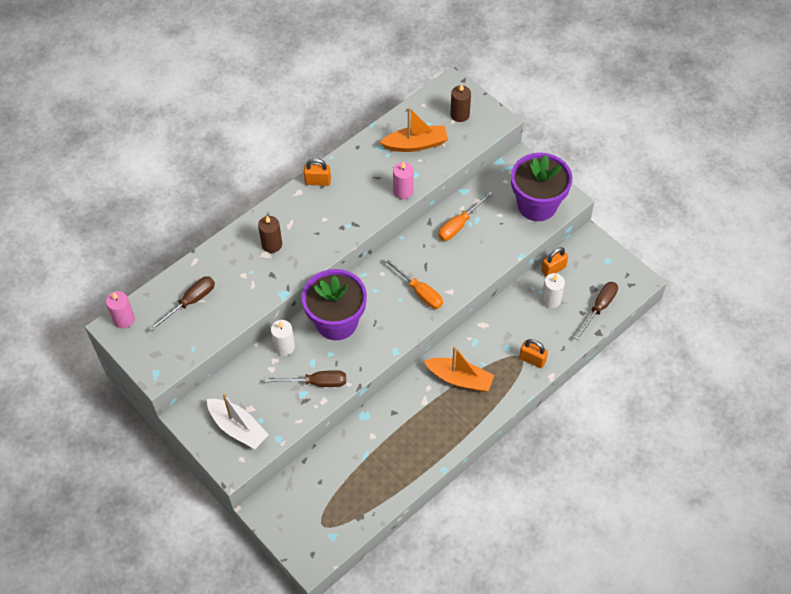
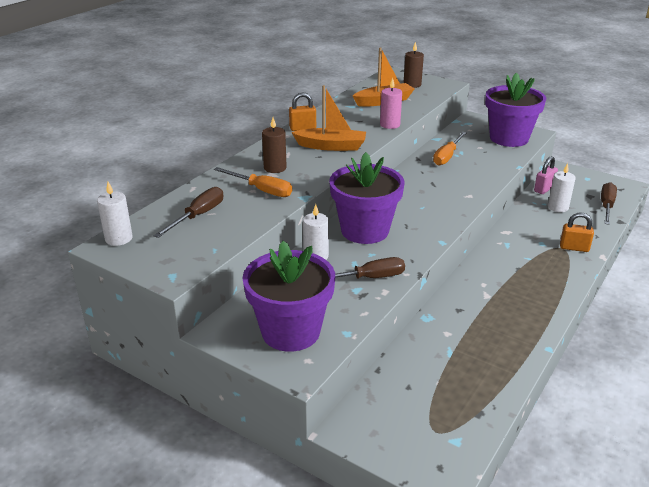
camera: 15 degrees left, 25 degrees down
(124, 319) = (119, 238): pink candle -> white candle
(238, 428) = (291, 331): white boat -> purple flower pot
(419, 292) = (438, 199): orange screwdriver -> orange screwdriver (261, 190)
(460, 379) = (512, 272): orange boat -> orange boat (331, 146)
(553, 269) = (544, 189): orange padlock -> pink padlock

